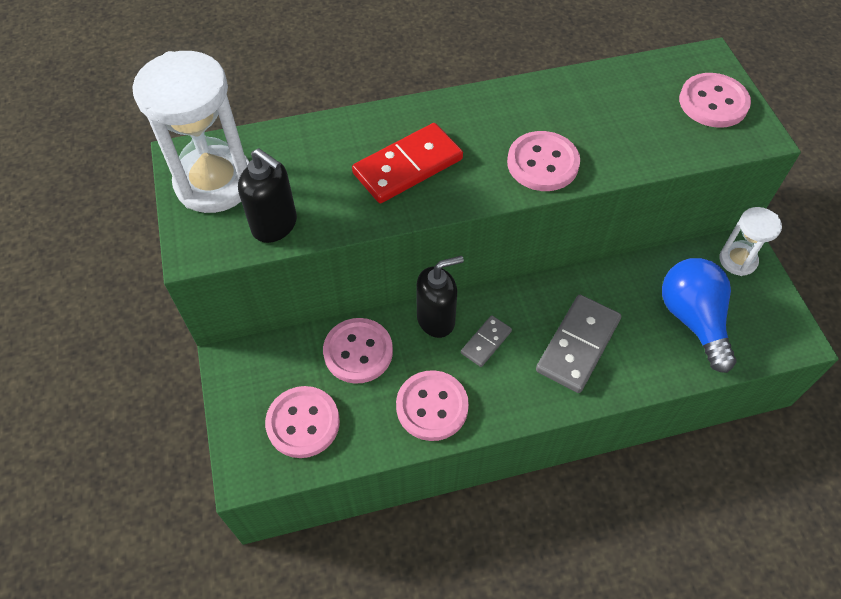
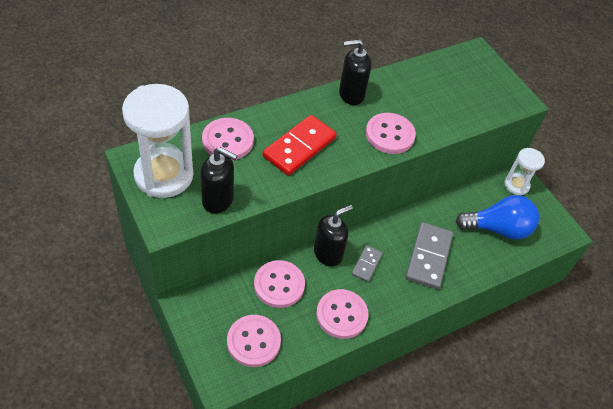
camera: 20 degrees left, 5 degrees down
(502, 101) = (351, 94): none -> black soap dispenser
(692, 319) = (498, 229): blue light bulb -> blue light bulb turned 120 degrees clockwise
(713, 102) = (487, 82): pink button -> pink button (228, 140)

